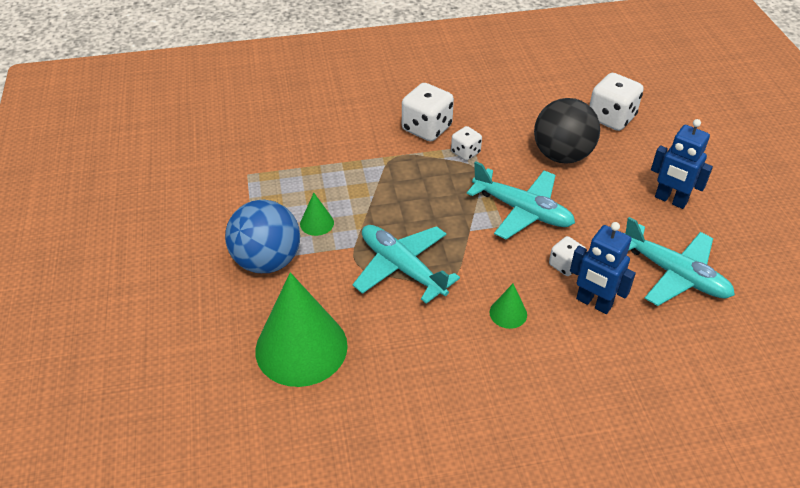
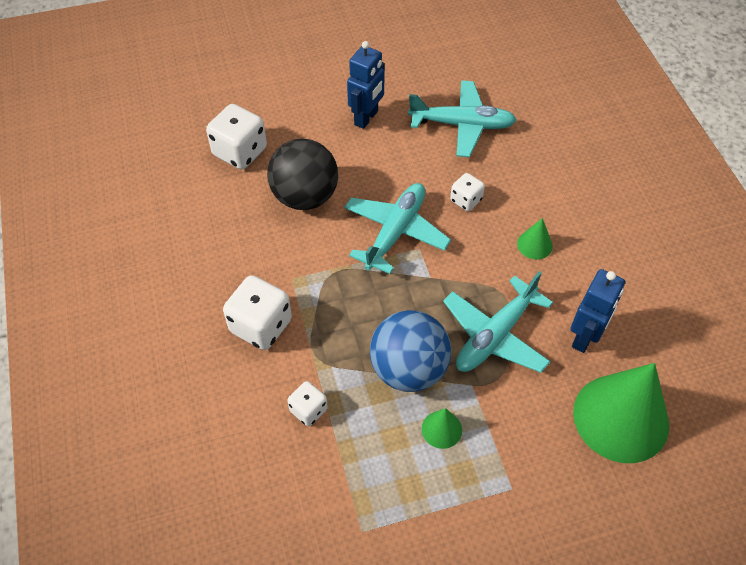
camera: 95 degrees left, 10 degrees up
(267, 261) = (511, 474): blue ball -> blue ball (408, 369)
(465, 152) = (305, 284): white dice -> white dice (308, 410)
(593, 303) = (508, 182): blue robot -> blue robot (584, 337)
(674, 274) = (462, 125): turquoise plane -> turquoise plane turned 60 degrees clockwise

